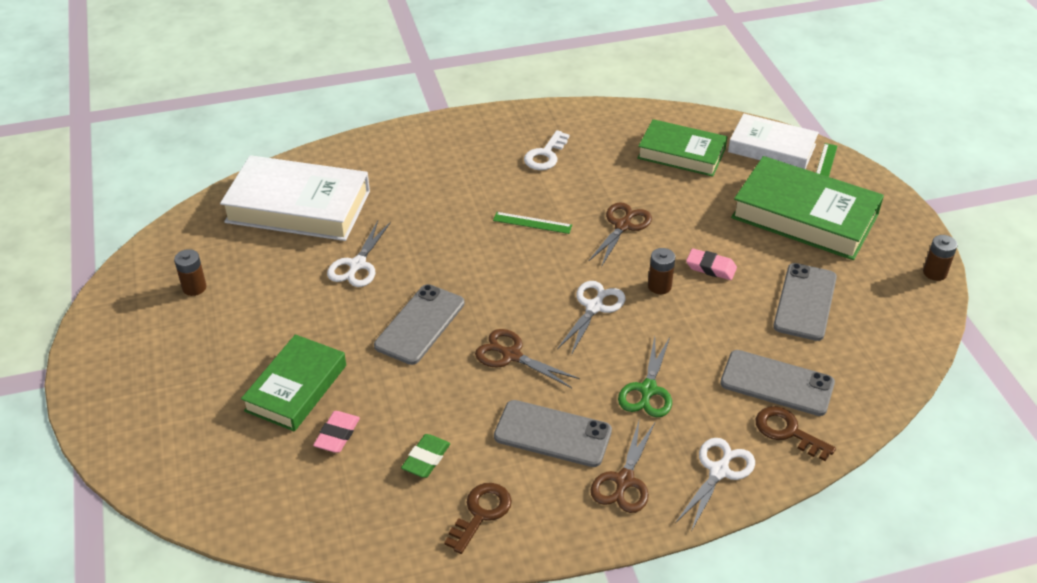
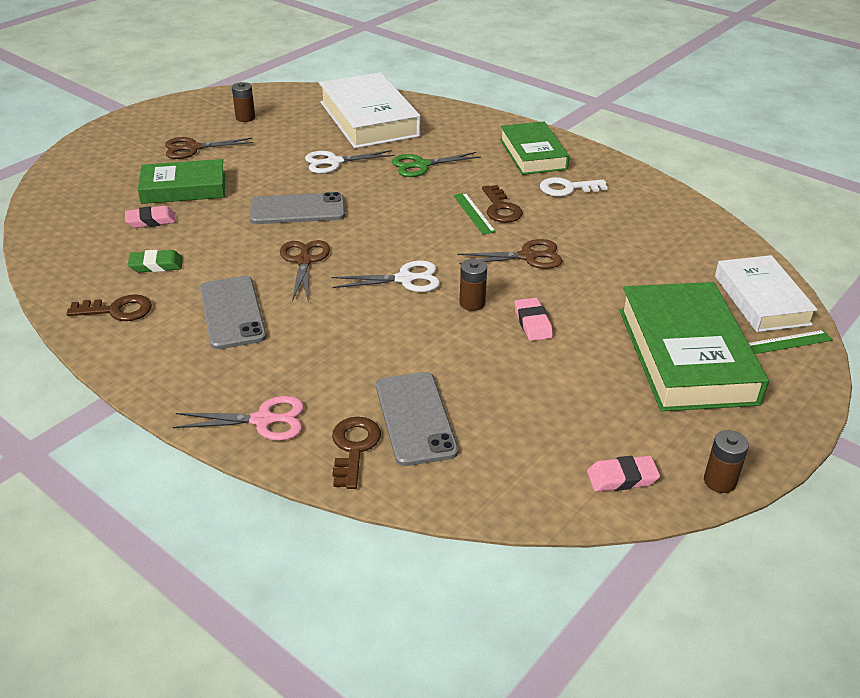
camera: 55 degrees right, 5 degrees down
(540, 205) = (501, 208): none -> brown key
(624, 481) = (207, 369): brown scissors -> brown scissors (193, 148)
(648, 390) = (330, 343): green scissors -> green scissors (421, 165)
(681, 153) = (672, 252): green book -> green book (533, 154)
(719, 471) = (263, 420): white scissors -> pink scissors
(805, 302) = (554, 398): grey phone -> none
(905, 313) = (622, 478): none -> pink eraser

